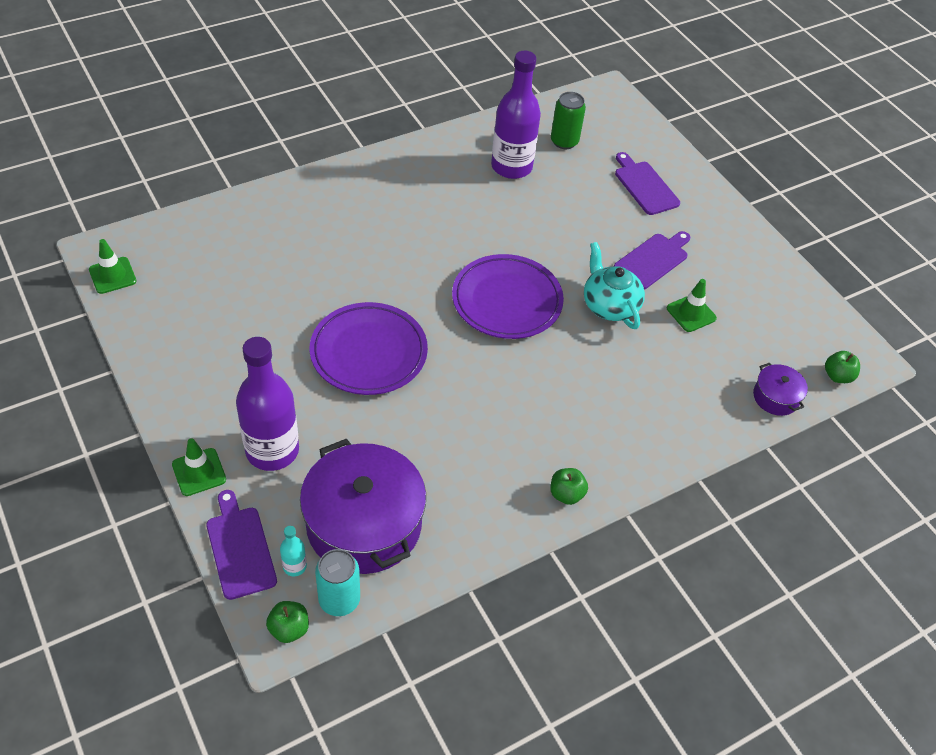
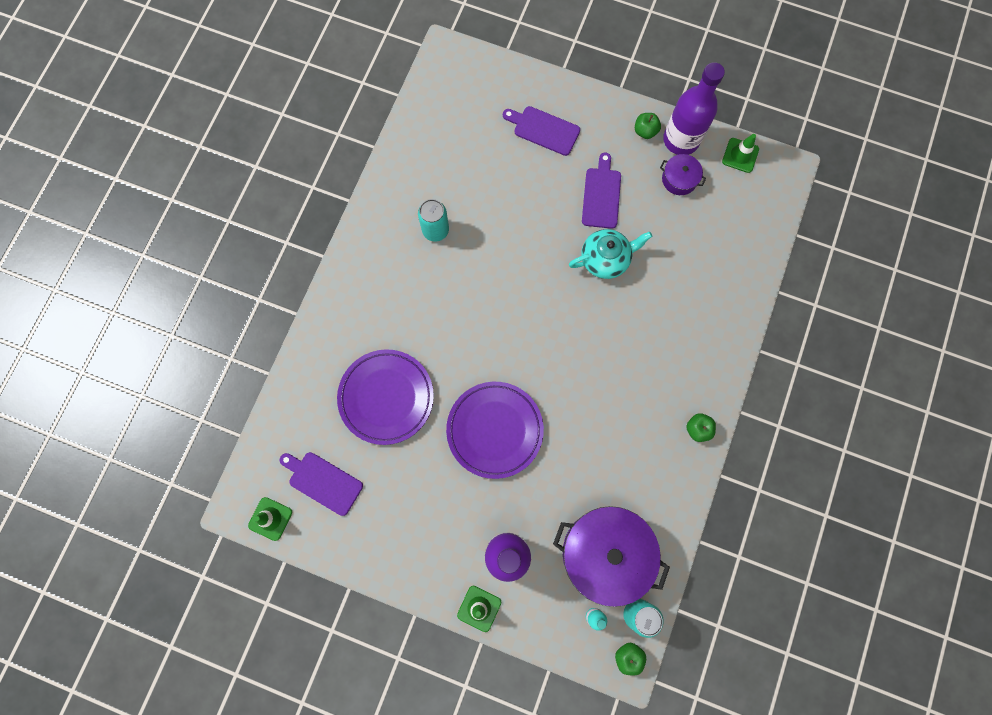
camera: 35 degrees left, 25 degrees up
(240, 548) = (553, 634): purple cutting board -> purple cutting board (323, 481)
(474, 189) = (435, 230): none -> turquoise can
(507, 301) = (541, 312): purple plate -> purple plate (386, 397)
(511, 167) = (442, 187): purple bottle -> purple bottle (681, 140)
(564, 141) = (456, 131): green can -> none
(609, 305) = (606, 259): turquoise teapot -> turquoise teapot turned 135 degrees clockwise
(691, 313) = (659, 222): green traffic cone -> green traffic cone (740, 155)
(776, 397) = (757, 248): purple pot -> purple pot (679, 179)
(837, 376) = (779, 199): green apple -> green apple (645, 131)

